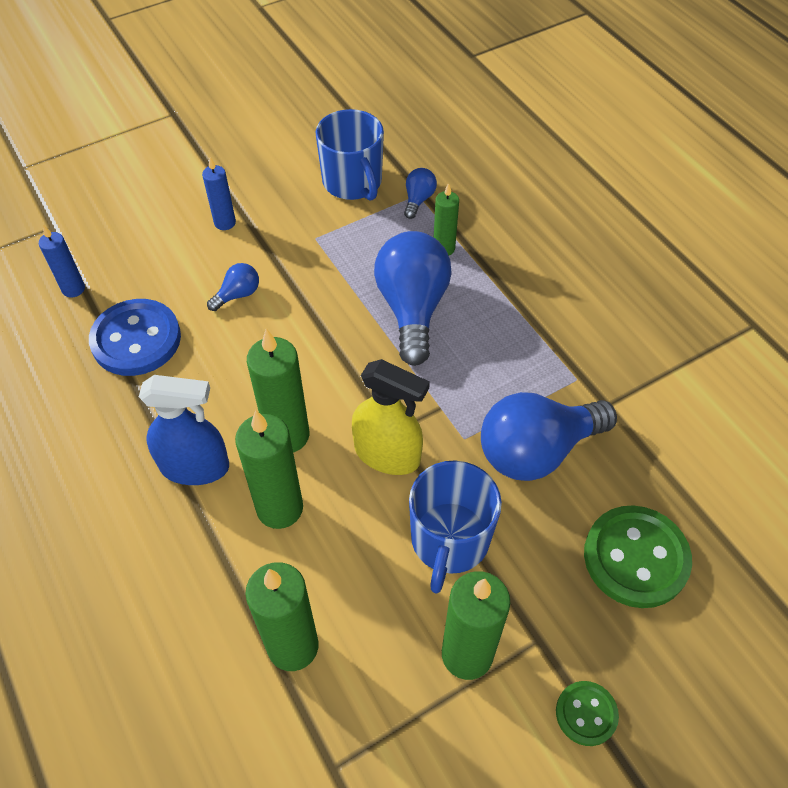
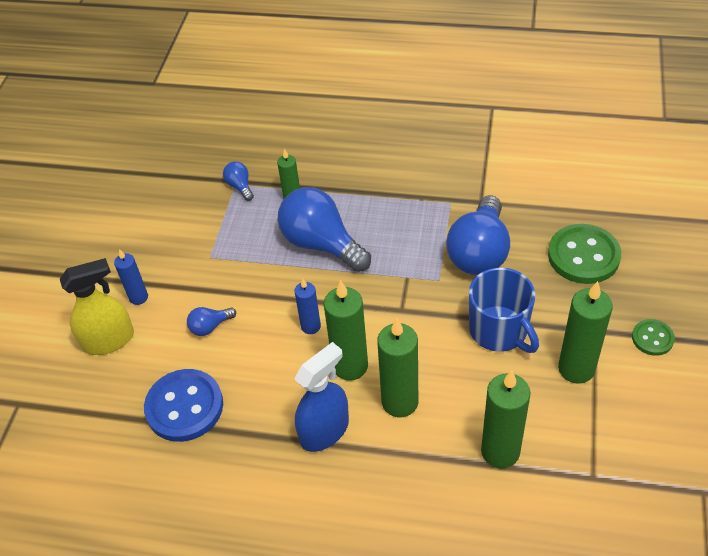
camera: 45 degrees left, 5 degrees down
(73, 289) = (95, 421): blue candle -> blue candle (310, 326)
(238, 295) = (210, 327): blue light bulb -> blue light bulb turned 120 degrees counterclockwise
(353, 182) = (186, 209): blue mug -> none
(387, 454) = (414, 323): yellow spray bottle -> yellow spray bottle (109, 340)

